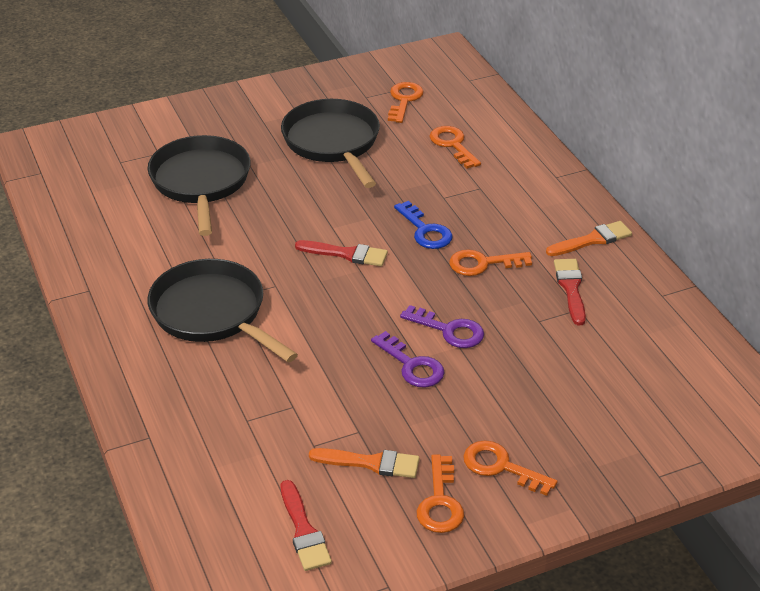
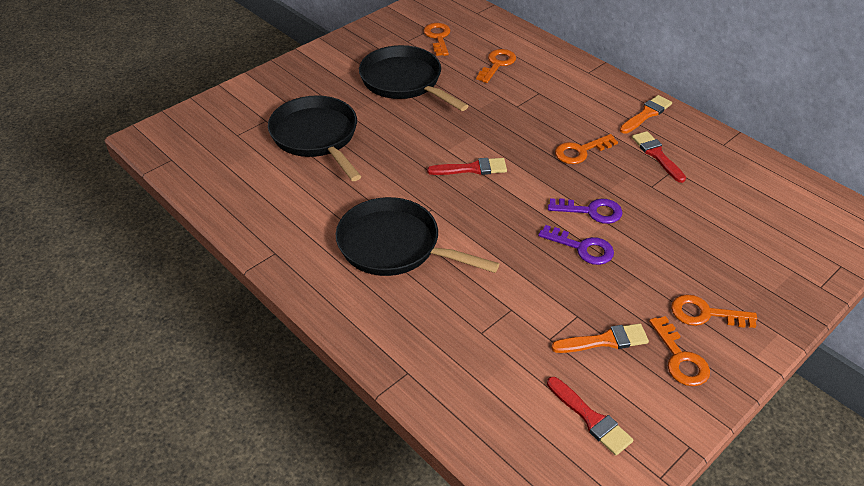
camera: 20 degrees left, 5 degrees up
(425, 230) = (520, 135): blue key -> none
(453, 145) = (497, 64): orange key -> orange key turned 75 degrees clockwise

